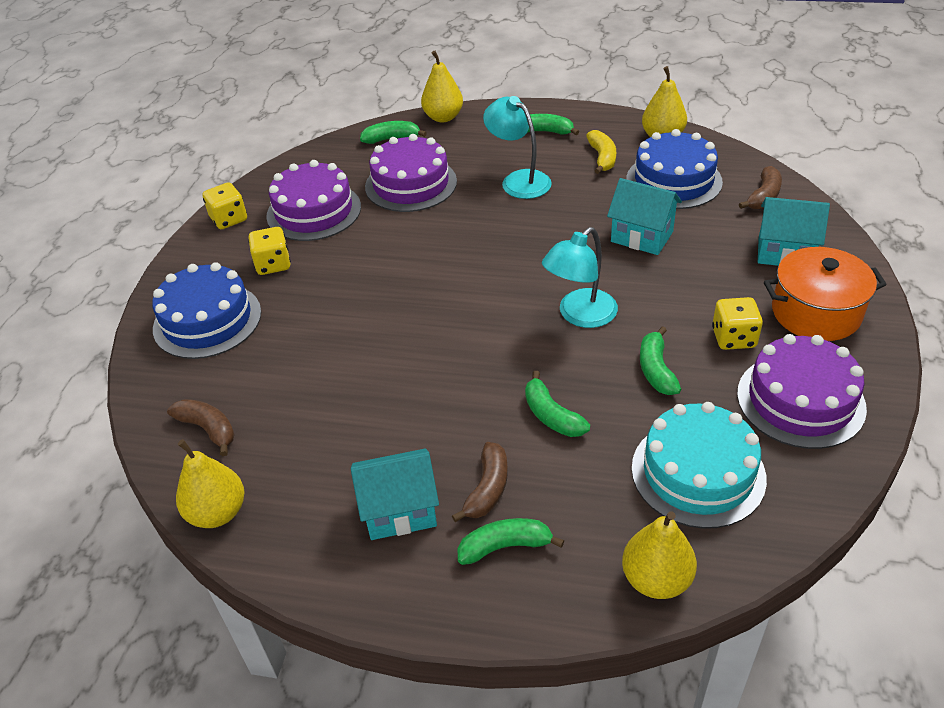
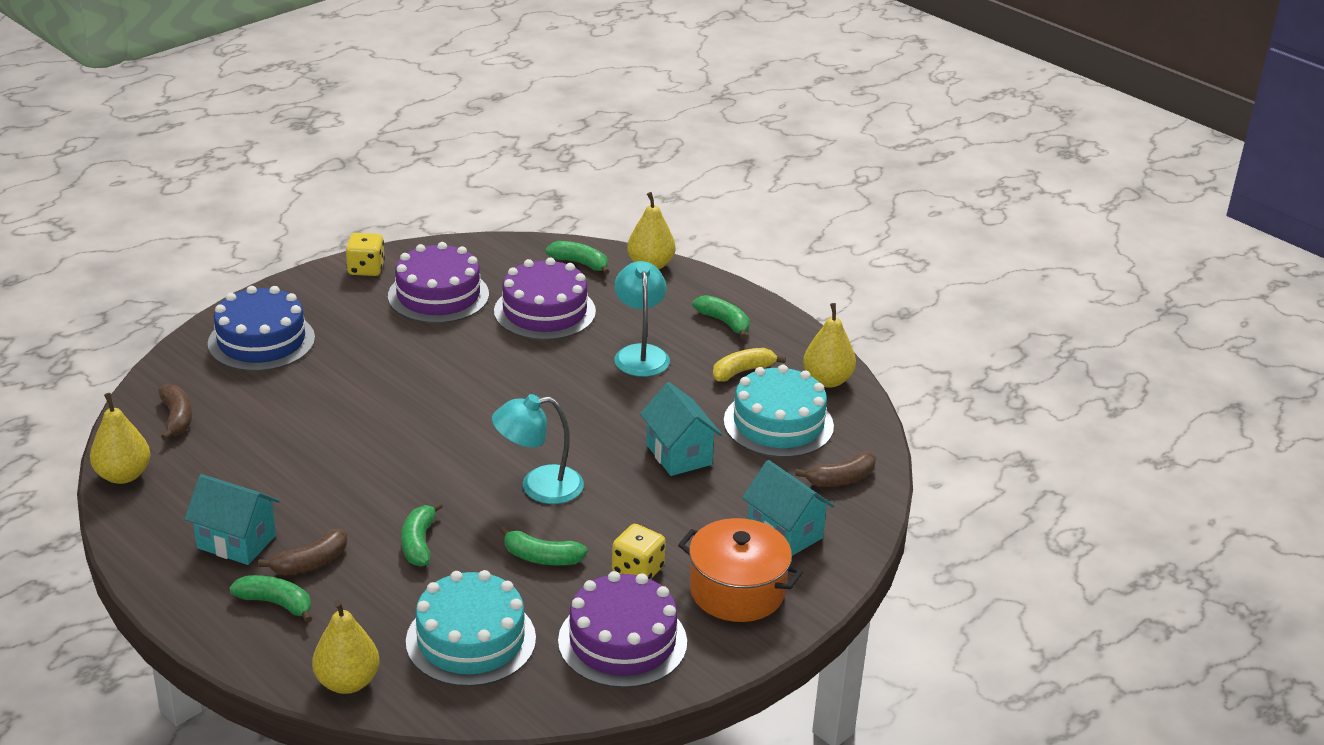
camera: 30 degrees right, 10 degrees down
(273, 264) = (356, 323): yellow dice -> none
(602, 158) = (742, 371): yellow banana -> yellow banana turned 150 degrees counterclockwise
(656, 370) = (541, 557): green banana -> green banana turned 105 degrees counterclockwise
(673, 180) = (778, 423): blue cake -> turquoise cake

